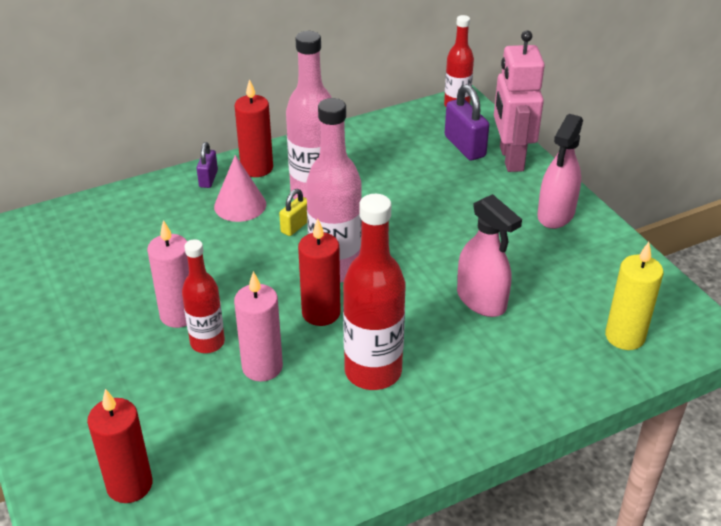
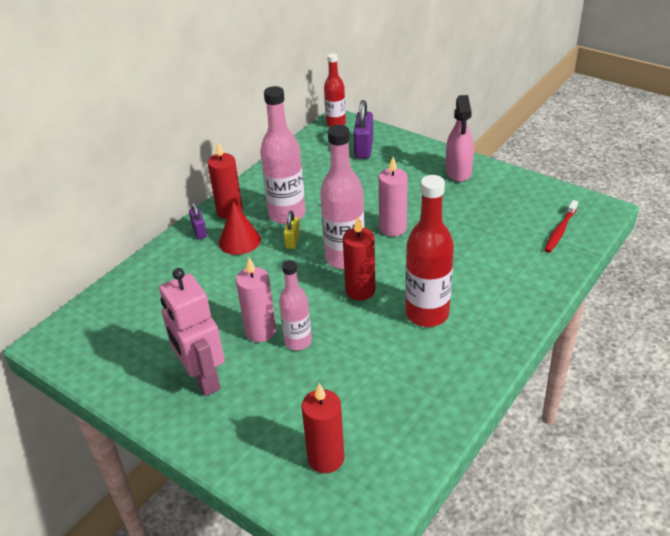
camera: 25 degrees left, 0 degrees up
(207, 342) = (298, 341): red bottle -> pink bottle
(240, 205) = (239, 241): pink cone -> red cone
(262, 367) = (350, 341): pink candle -> pink candle (392, 228)
(465, 146) = (364, 148): purple padlock -> purple padlock turned 60 degrees clockwise
(481, 300) = (457, 242): pink spray bottle -> none
(511, 159) = (400, 146): pink robot -> pink robot (202, 378)
(625, 336) = (560, 230): yellow candle -> red toothbrush

